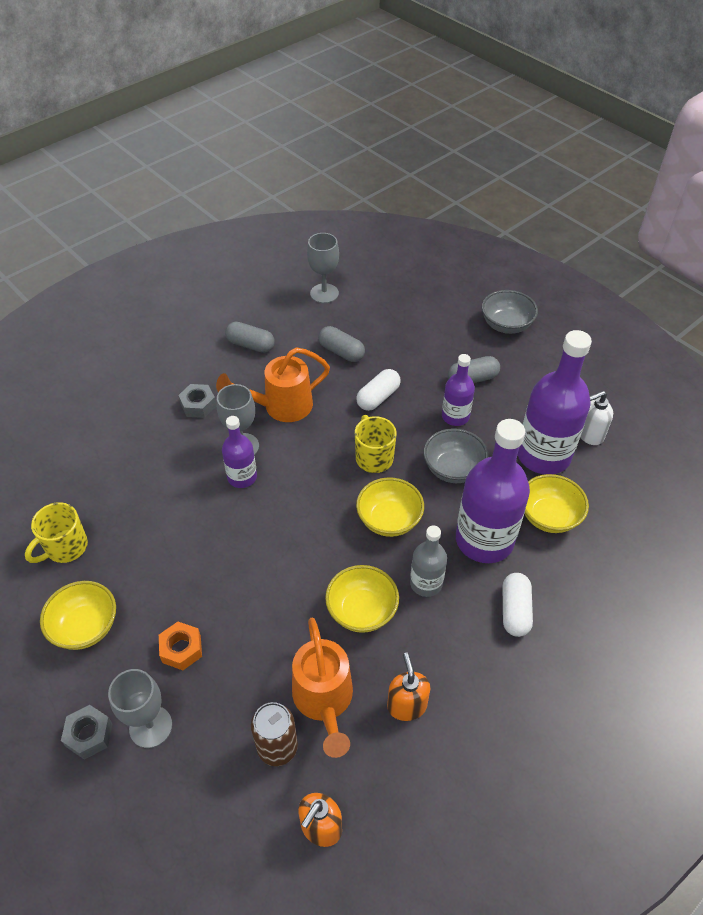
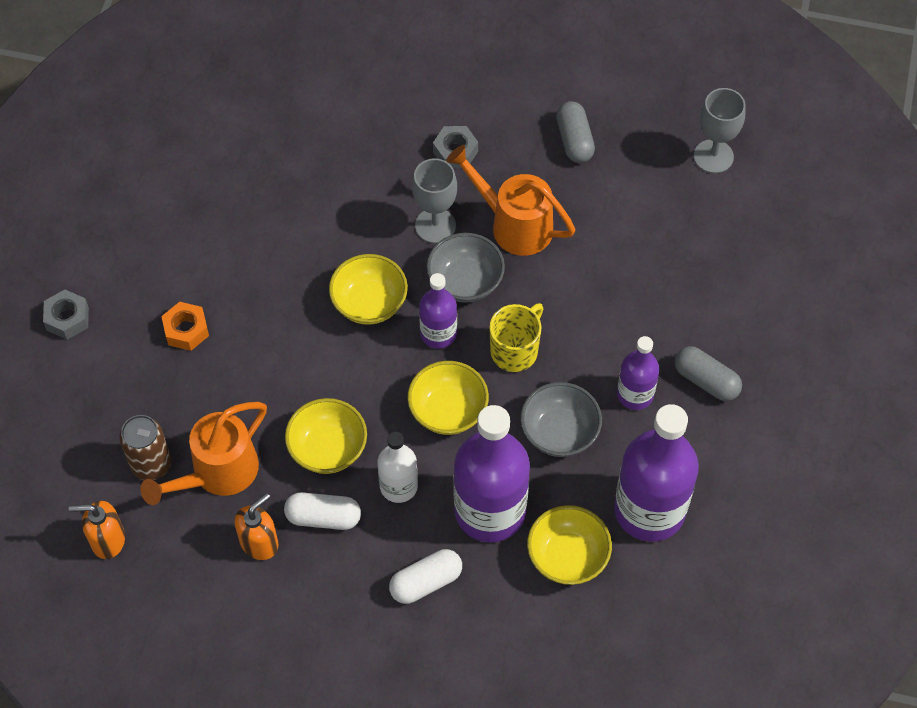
camera: 55 degrees right, 10 degrees up
(65, 547) = (215, 168): yellow mug -> none
(85, 627) = (154, 243): yellow bowl -> yellow bowl (369, 303)
(150, 726) = (104, 357): grey goblet -> none
(242, 477) = (399, 251): purple bottle -> purple bottle (438, 333)
(341, 352) = (637, 230): grey capsule -> none
(378, 397) = (601, 305): white capsule -> white capsule (323, 517)
(426, 583) = (398, 486): grey bottle -> white bottle
(506, 325) = (826, 369): grey bowl -> grey bowl (465, 281)
(589, 434) = (719, 542): white soap dispenser -> none

